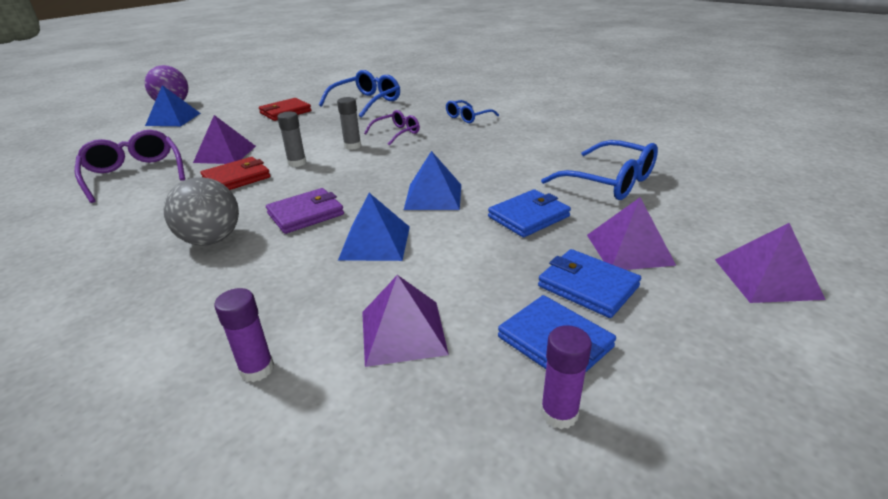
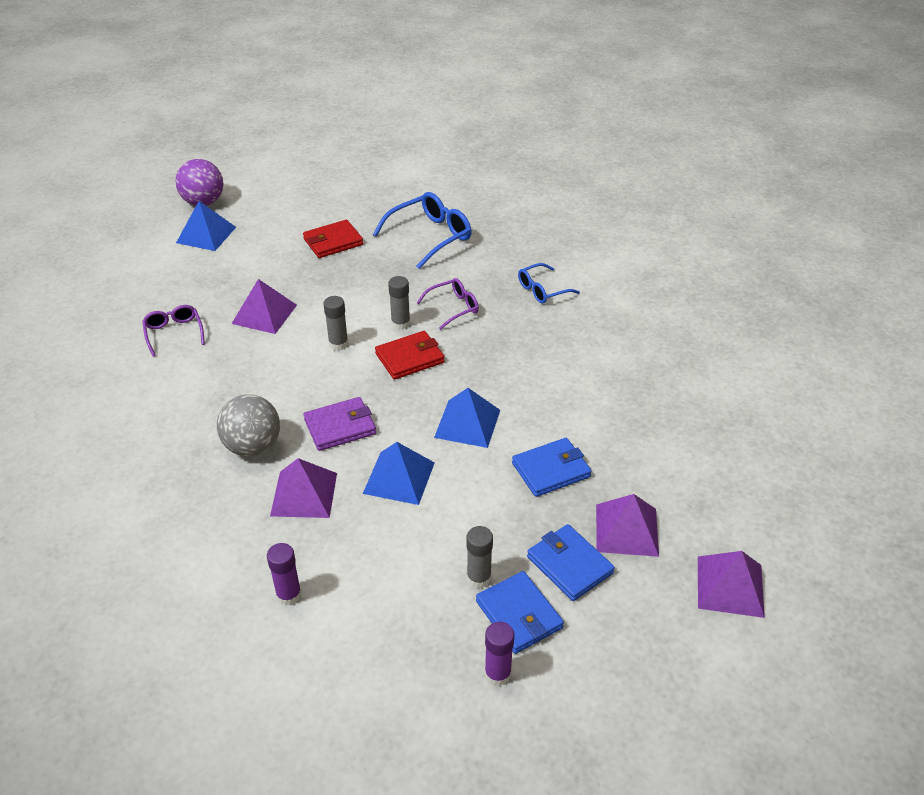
camera: 10 degrees right, 10 degrees up
(134, 174) = (174, 333): purple glasses -> purple glasses, size x0.60
(236, 178) = (276, 359): red wallet -> red wallet (409, 358)
(403, 332) = (403, 582): purple pyramid -> purple pyramid (304, 494)
(492, 314) = (479, 578): none -> grey glue stick
(610, 182) = (654, 434): blue glasses -> none

